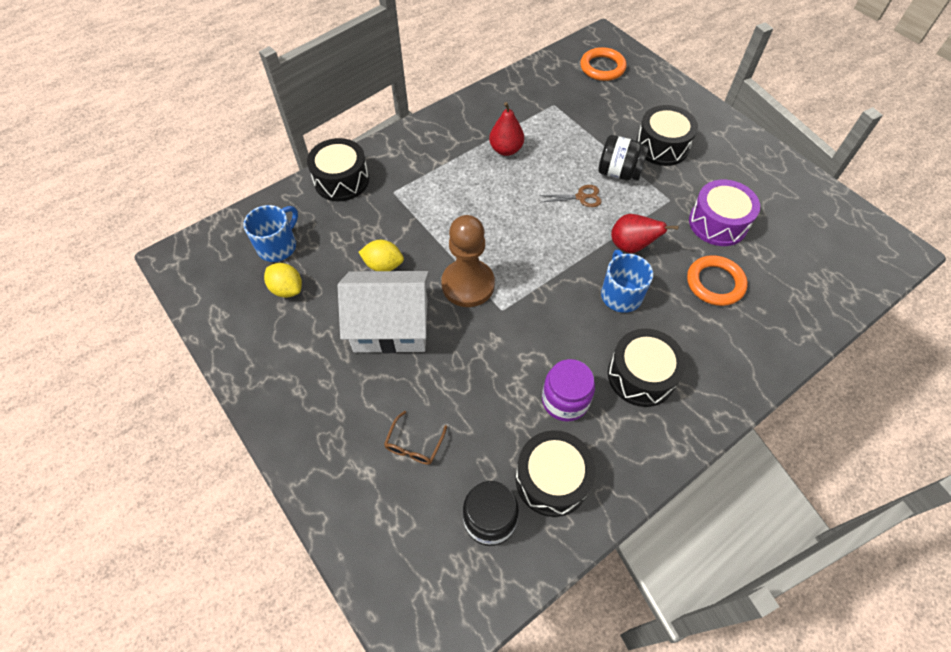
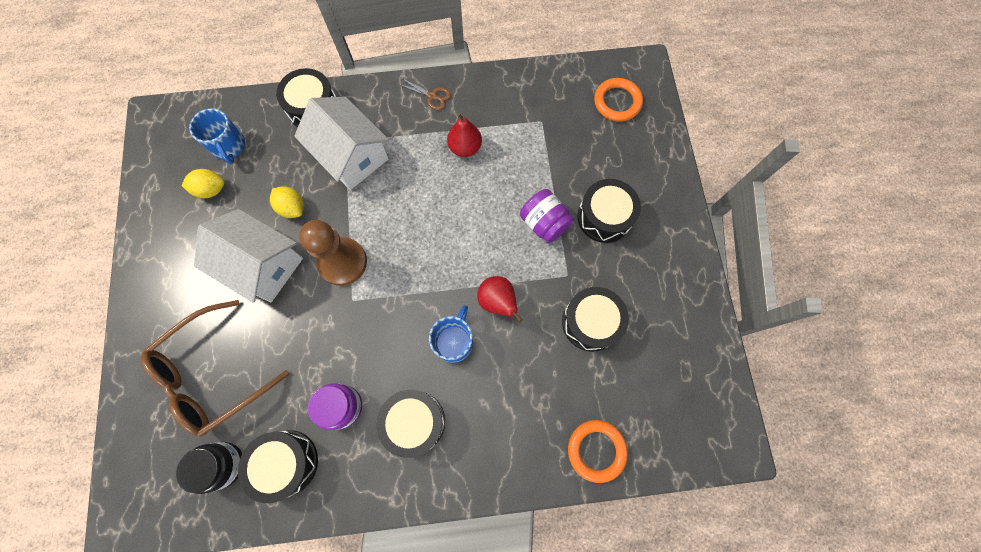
camera: 30 degrees right, 15 degrees up
(278, 246) = (229, 146): blue mug -> blue mug turned 90 degrees clockwise
(287, 289) = (211, 190): yellow lemon -> yellow lemon turned 75 degrees counterclockwise
(407, 200) = (351, 155): none -> white house
(414, 445) = (213, 374): brown glasses -> brown glasses, size x2.45
(581, 197) = (492, 230): brown scissors -> brown scissors (432, 96)
(619, 172) = (544, 223): black jar -> purple jar
(715, 283) = (540, 377): orange ring -> orange ring (596, 450)
(718, 223) = (590, 322): purple drum -> black drum

